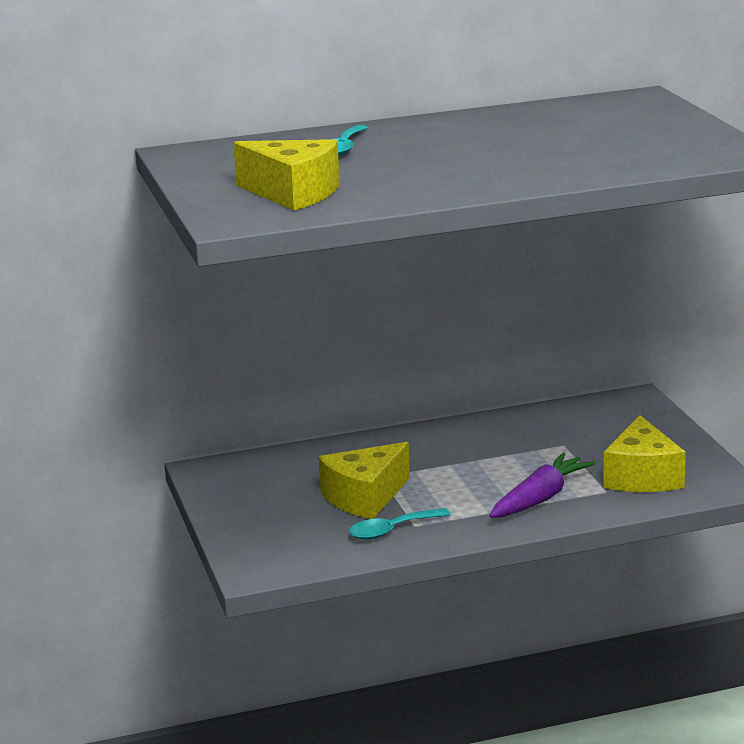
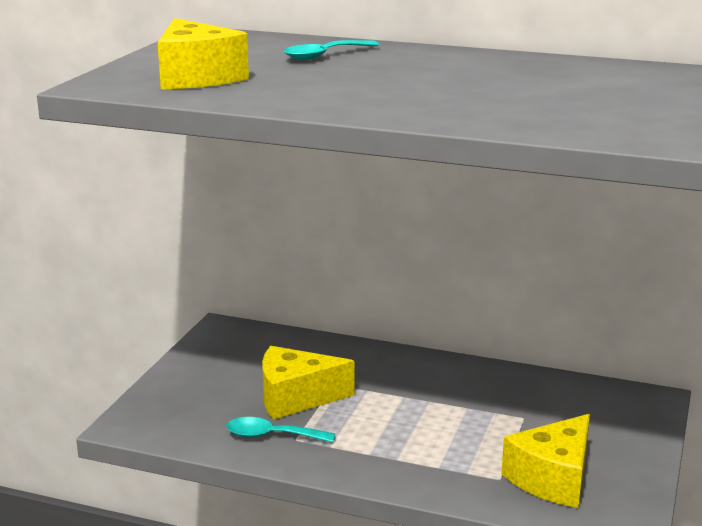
camera: 35 degrees right, 0 degrees up
(540, 498) = (431, 460): purple carrot -> none

